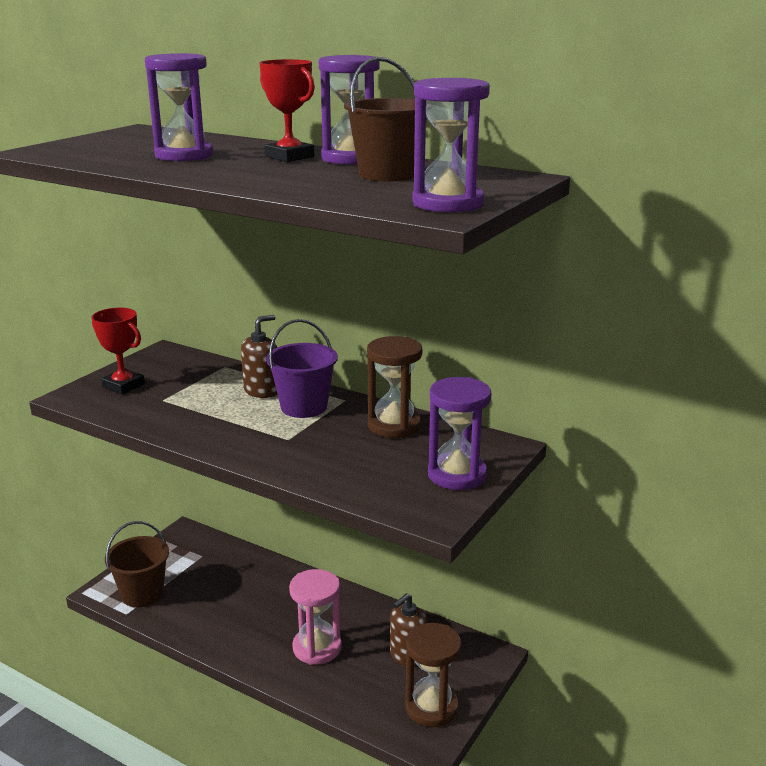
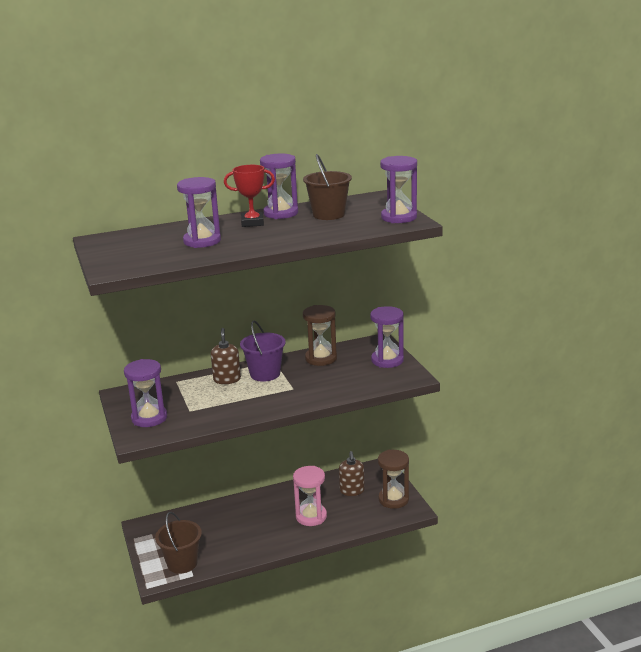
camera: 50 degrees left, 0 degrees up
(123, 385) = (149, 418): red trophy -> purple hourglass

